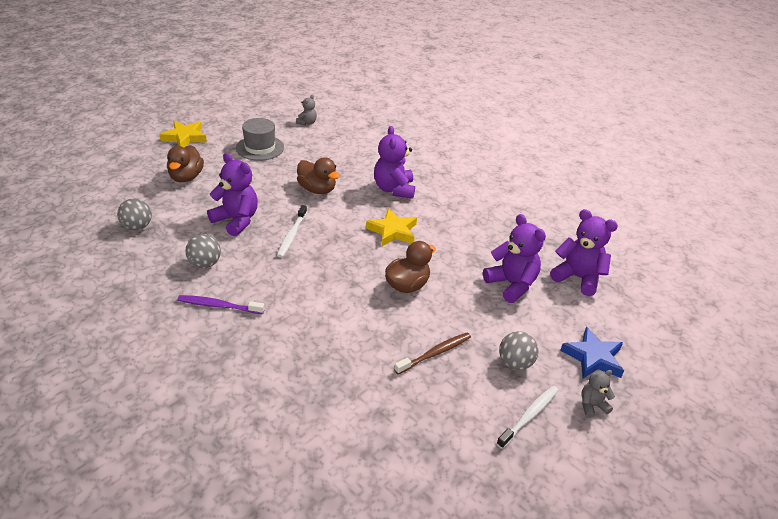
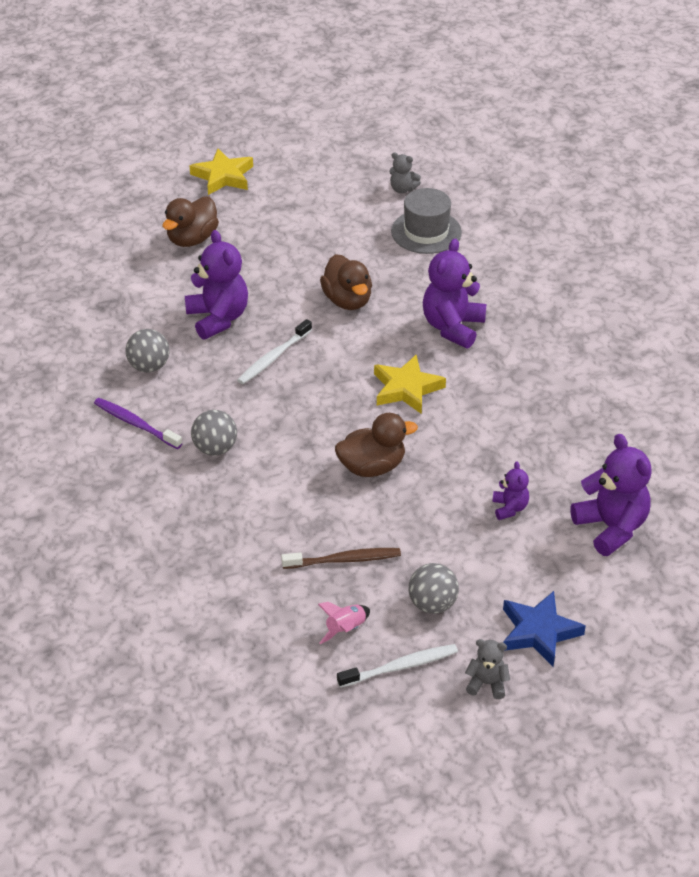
camera: 30 degrees right, 5 degrees up
(137, 227) = (99, 295): grey ball -> grey ball (215, 448)
(260, 148) = (312, 216): grey hat -> grey hat (426, 232)
(307, 123) = (402, 189): grey teddy bear -> grey teddy bear turned 60 degrees clockwise
(472, 403) = (345, 629): none -> pink rocket
(511, 285) = (509, 508): purple teddy bear -> purple teddy bear, size x0.51

